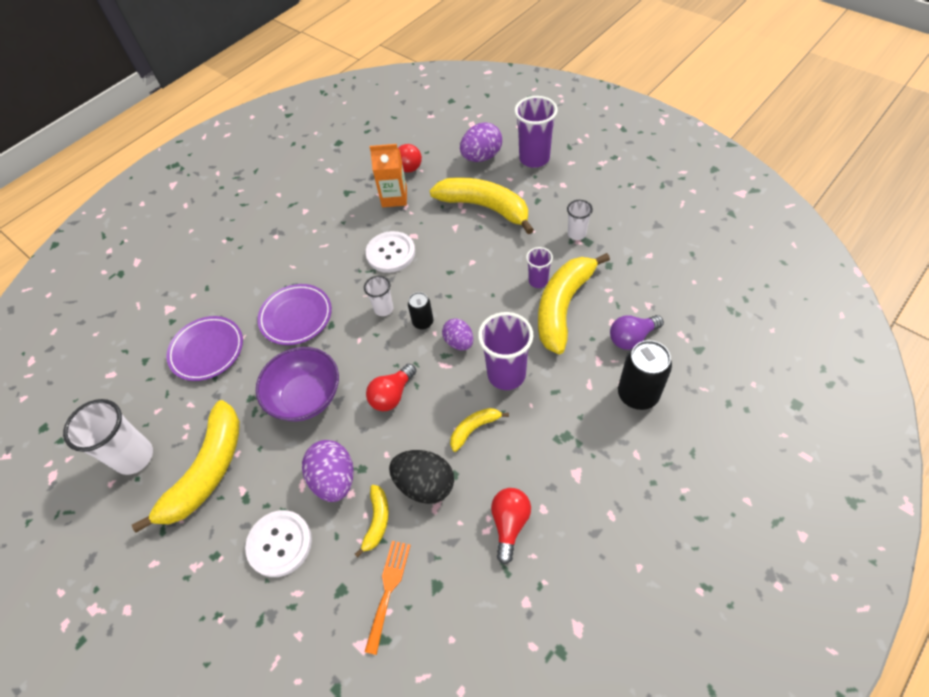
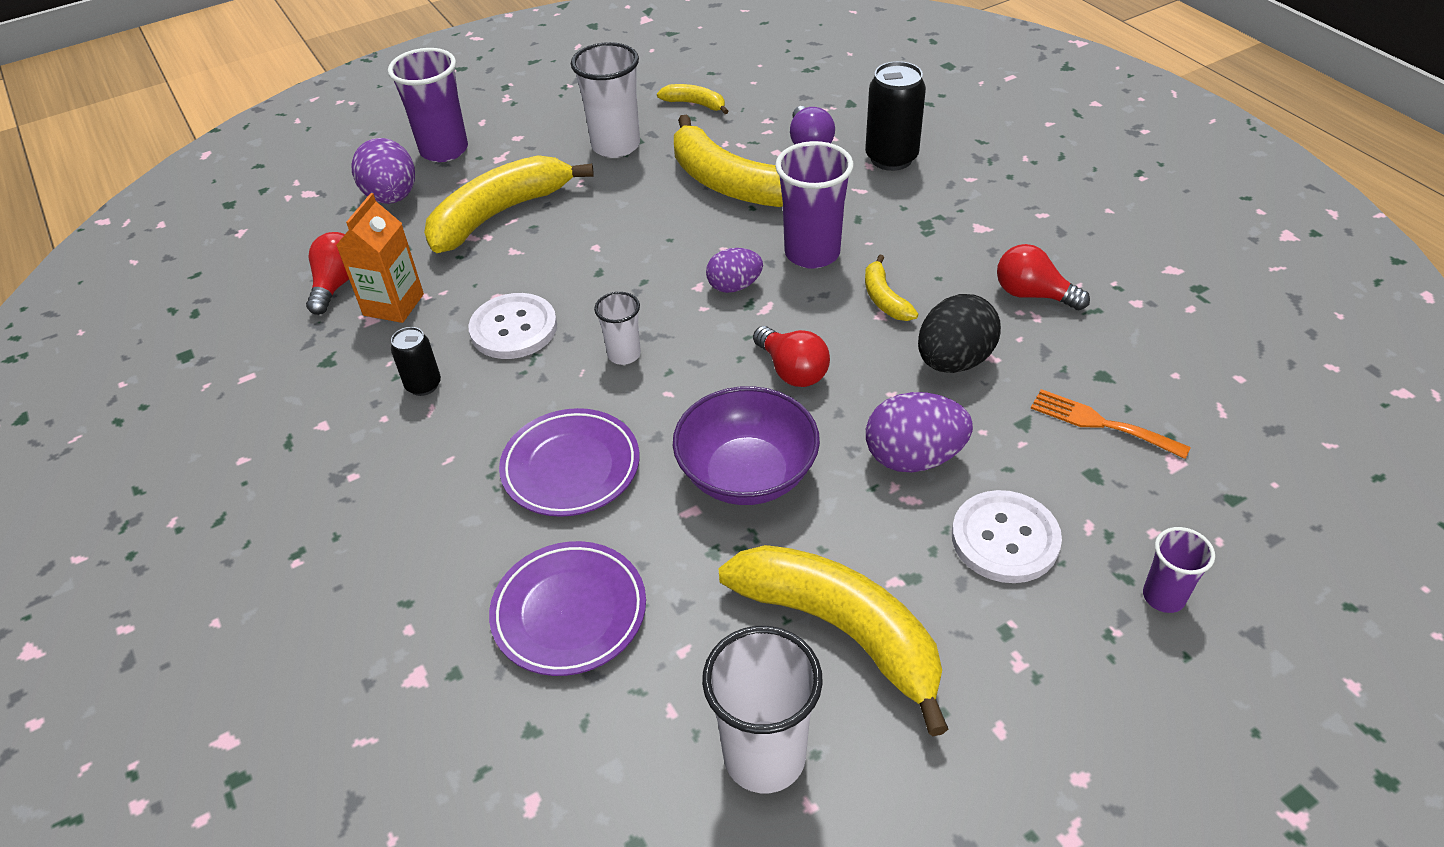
camera: 75 degrees left, 10 degrees down
(377, 521) = (996, 419): yellow banana -> yellow banana (695, 104)
(423, 322) = (677, 316): black can -> black can (423, 385)
(538, 281) = (673, 194): purple cup -> purple cup (1163, 597)
(576, 234) = (616, 146): white cup -> white cup, size x1.80

